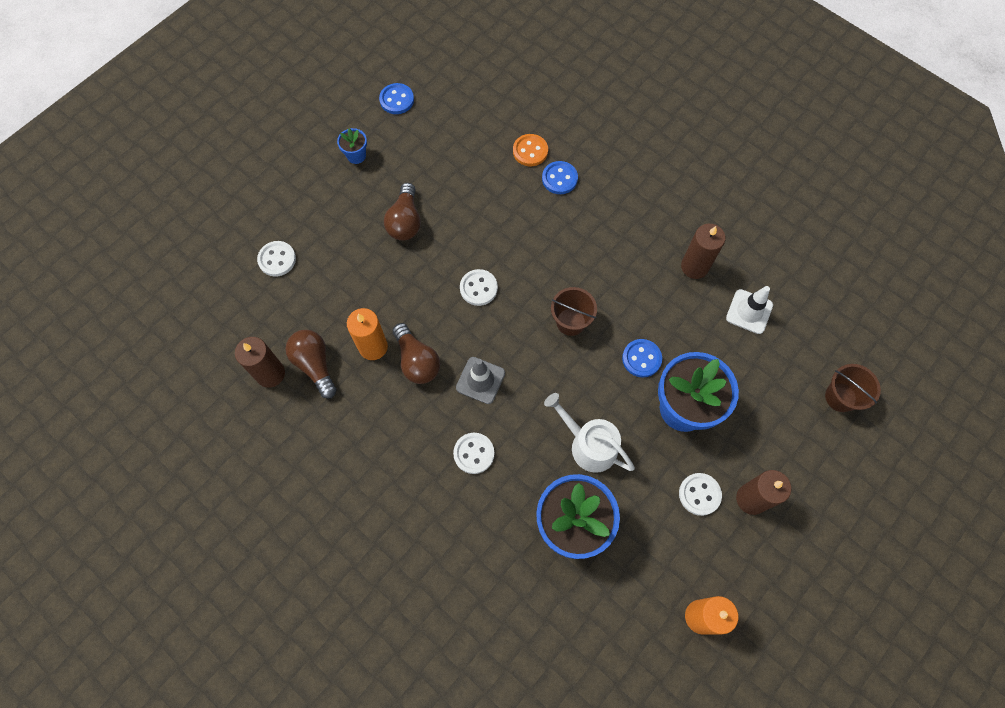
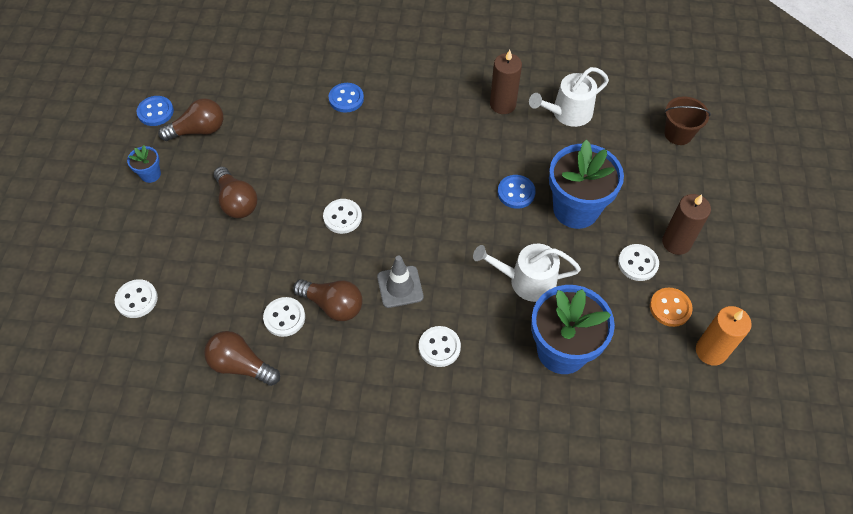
camera: 35 degrees left, 10 degrees down
(270, 374) = (203, 399): brown candle -> none
(373, 347) = (284, 317): orange candle -> white button
(419, 137) = (198, 130): none -> brown light bulb
(530, 151) = (305, 91): orange button -> orange button (670, 308)
(571, 322) = (439, 198): brown bucket -> none
(749, 311) = (568, 113): white traffic cone -> white watering can

